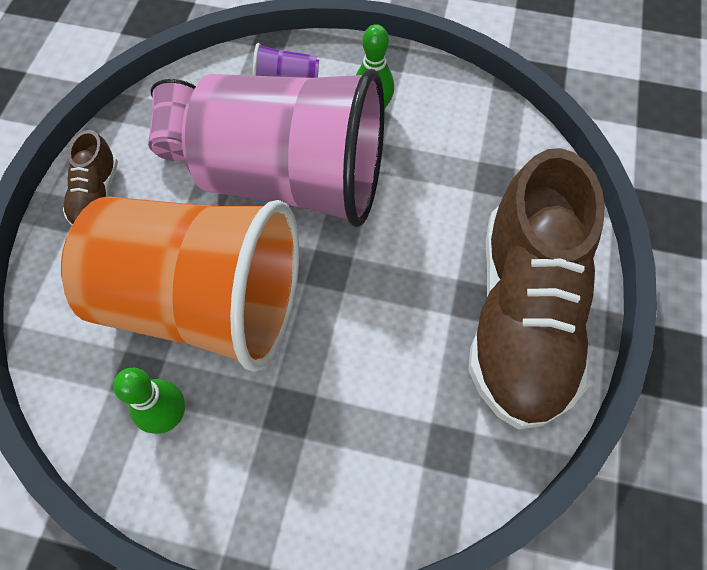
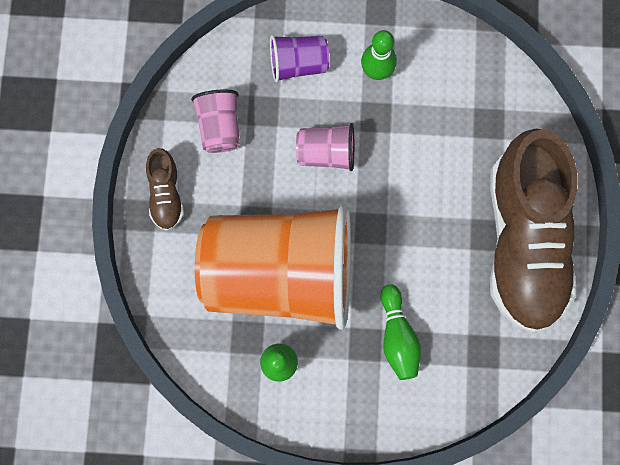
camera: 10 degrees left, 15 degrees up
(295, 180) = (326, 152): pink cup -> pink cup, size x0.41
(335, 408) = (397, 336): none -> green bowling pin

